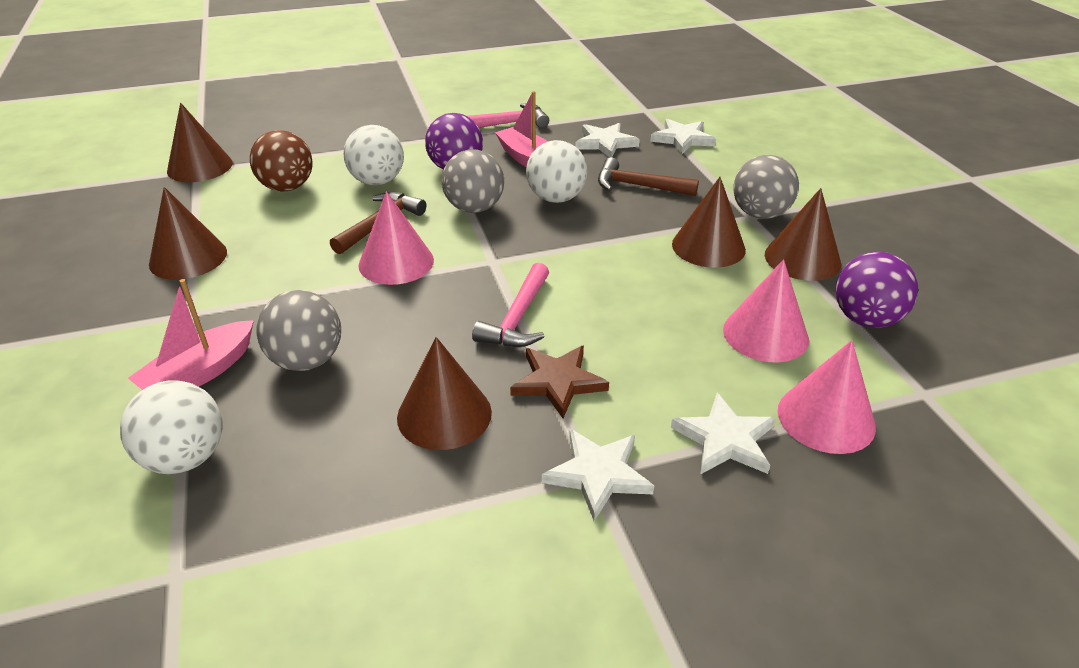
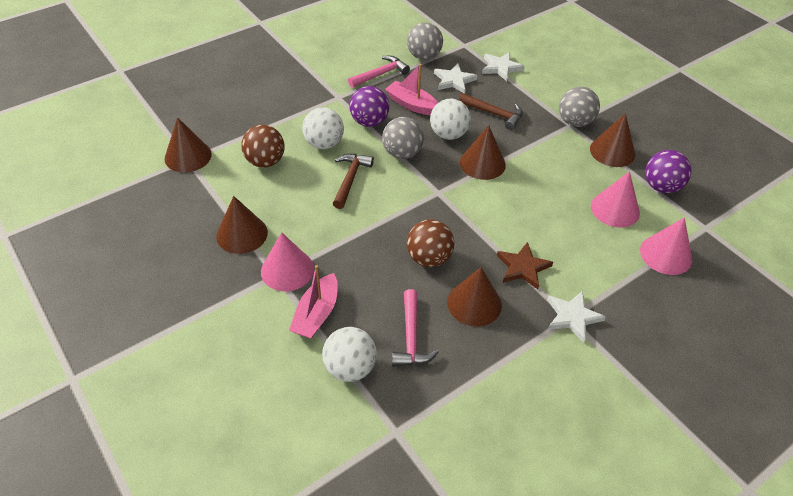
camera: 20 degrees left, 10 degrees up
(307, 360) = (374, 289): grey ball -> grey ball (424, 56)
(396, 262) = (380, 207): pink cone -> pink cone (287, 270)
(418, 338) = (429, 258): none -> brown ball
(518, 318) = (477, 230): pink hammer -> pink hammer (411, 337)
(639, 186) = (494, 114): brown hammer -> brown hammer turned 150 degrees counterclockwise
(708, 246) = (557, 153): brown cone -> brown cone (482, 163)
(725, 439) = (623, 280): white star -> none

